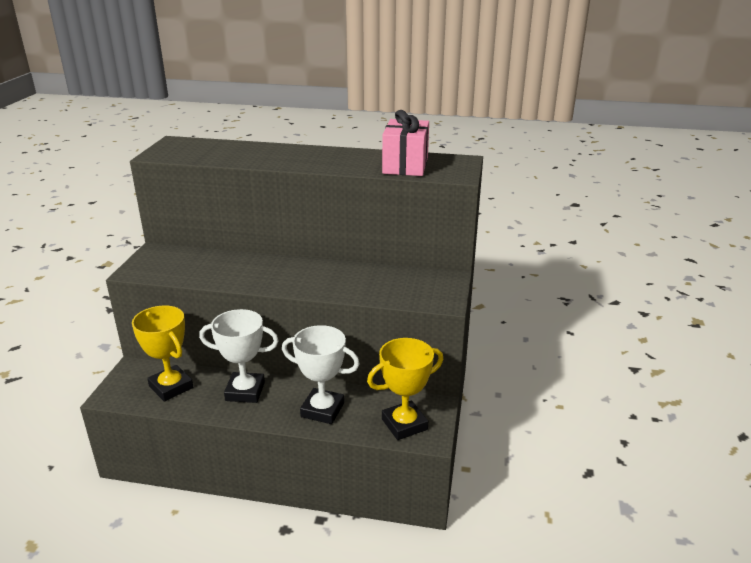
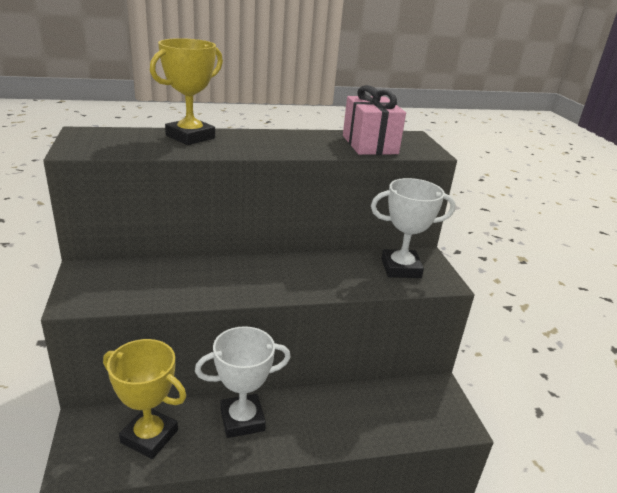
camera: 25 degrees left, 0 degrees up
(322, 410) = (339, 421): white trophy -> white trophy (401, 268)
(404, 424) = (428, 416): yellow trophy -> yellow trophy (190, 137)

